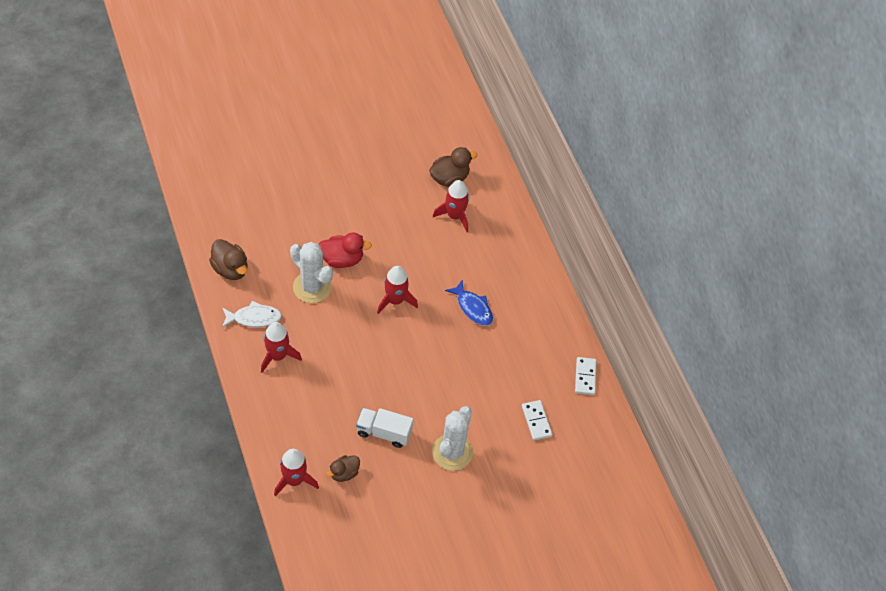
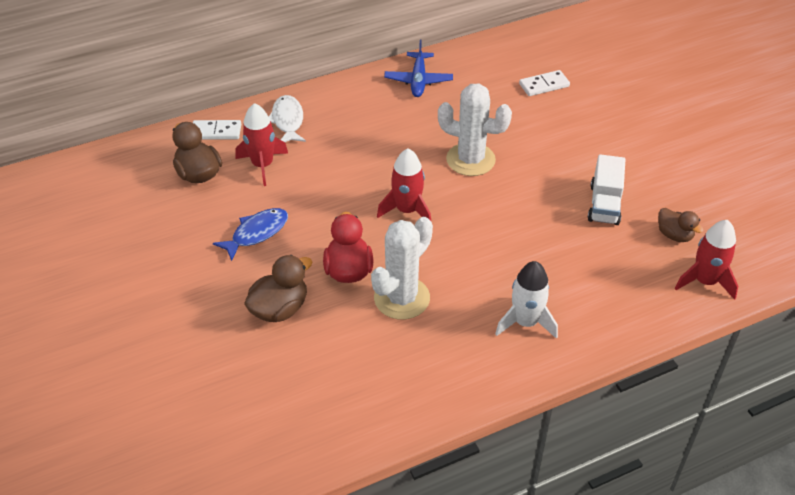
camera: 90 degrees left, 10 degrees down
(230, 269) = (386, 401): brown duck -> brown duck (279, 309)
(254, 318) = (469, 358): white fish -> white fish (288, 121)
(278, 356) = (525, 322): red rocket -> white rocket
(452, 452) = (608, 146): white cactus -> white cactus (470, 160)
(473, 308) = (404, 141): blue fish -> blue fish (257, 233)
(549, 327) = (418, 80): none -> blue plane
(585, 377) = (476, 53): white domino -> white domino (216, 132)

